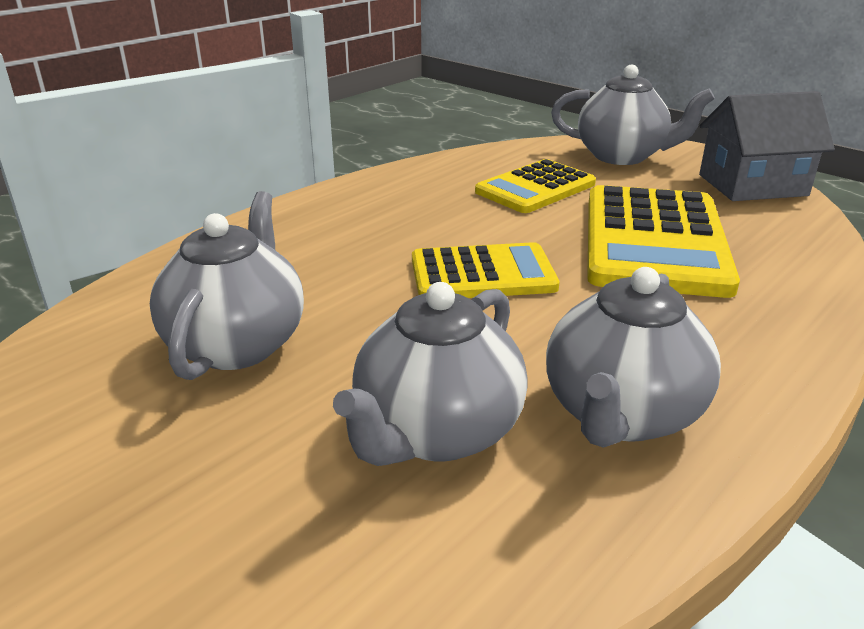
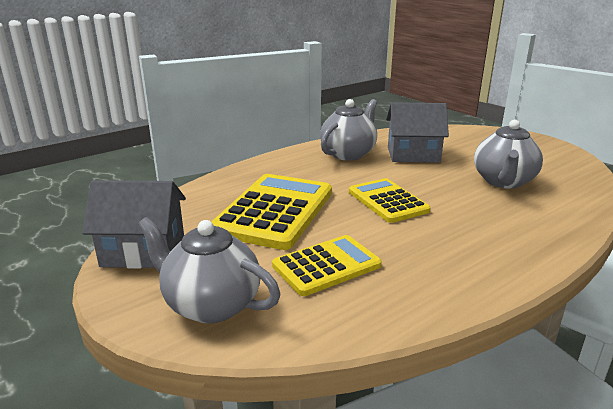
camera: 170 degrees left, 5 degrees down
(436, 432) = (413, 154): grey teapot -> grey house
(482, 274) = (387, 201): yellow calculator -> yellow calculator turned 60 degrees clockwise

